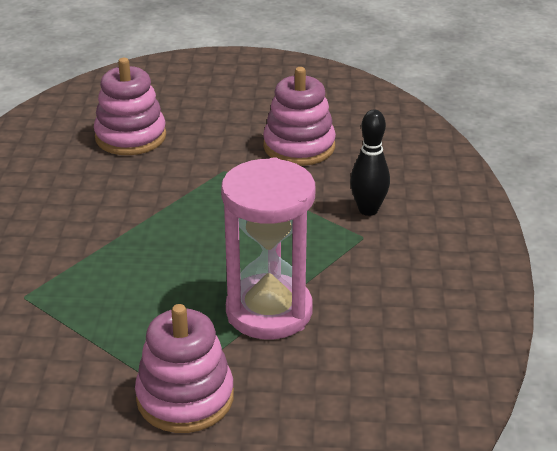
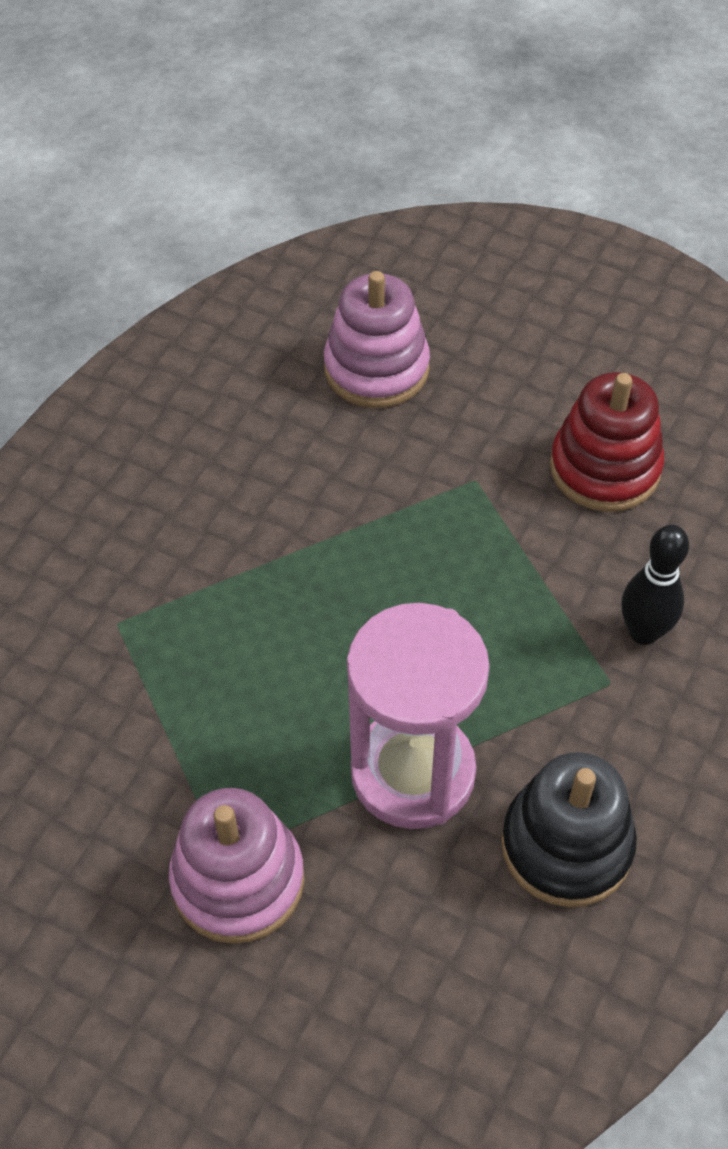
camera: 25 degrees right, 20 degrees up
(299, 147) = (604, 468): pink stacking toy -> red stacking toy
(385, 316) = (566, 845): none -> black stacking toy

